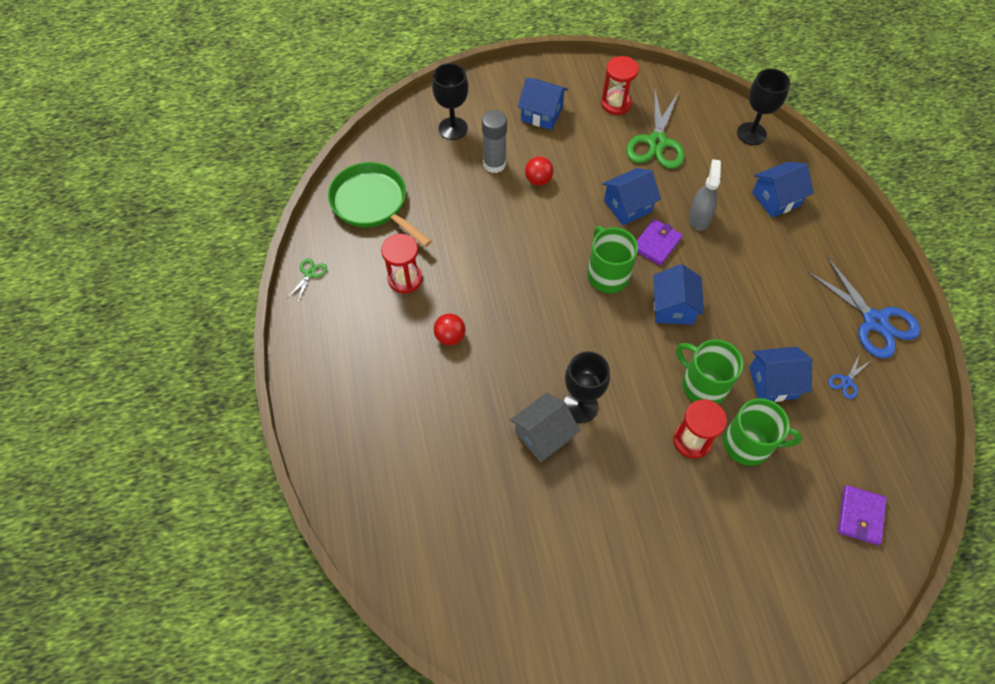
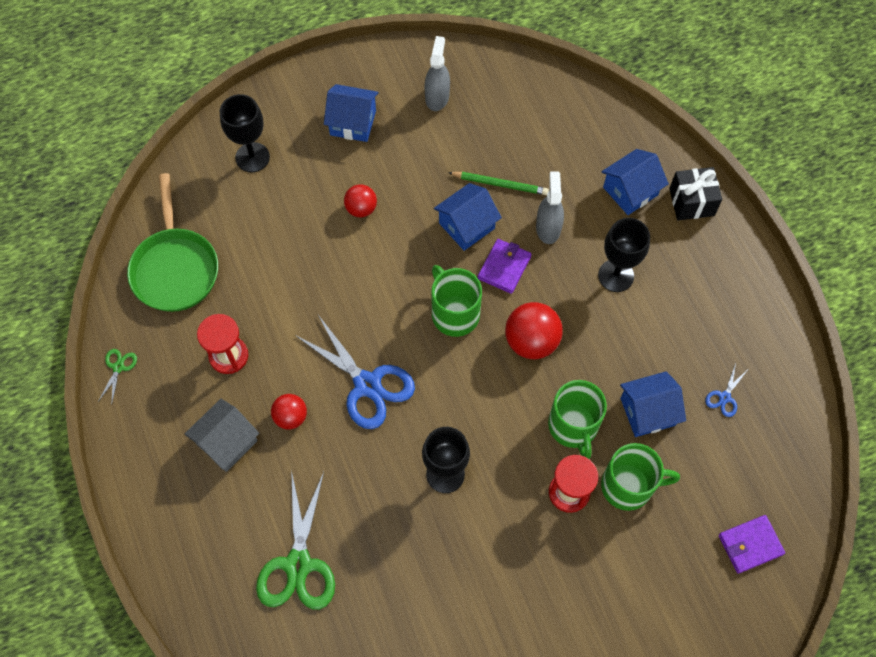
camera: 10 degrees left, 5 degrees up
(372, 203) = (175, 268): green pan -> green pan turned 135 degrees counterclockwise
(494, 164) = (307, 196): grey glue stick -> none
(543, 435) = (410, 514): grey house -> grey house (227, 442)
(616, 104) = (437, 97): red hourglass -> grey spray bottle
(656, 142) = (489, 140): green scissors -> green scissors (298, 564)
(661, 178) = (500, 184): none -> green pencil
(673, 307) = (531, 341): blue house -> red ball
(702, 384) = (573, 426): green mug -> green mug turned 135 degrees counterclockwise
(751, 134) = (595, 113): black goblet -> black goblet (616, 275)
(830, 215) = (691, 202): none -> black gift
(860, 516) = (750, 545): purple wallet -> purple wallet turned 60 degrees clockwise
(875, 321) = (749, 323): blue scissors -> blue scissors (367, 385)

